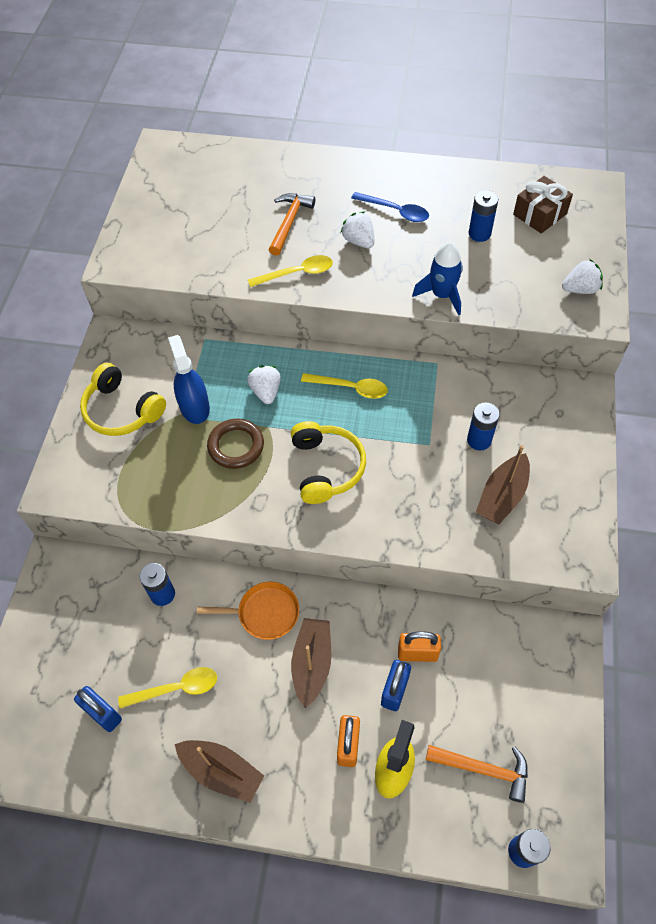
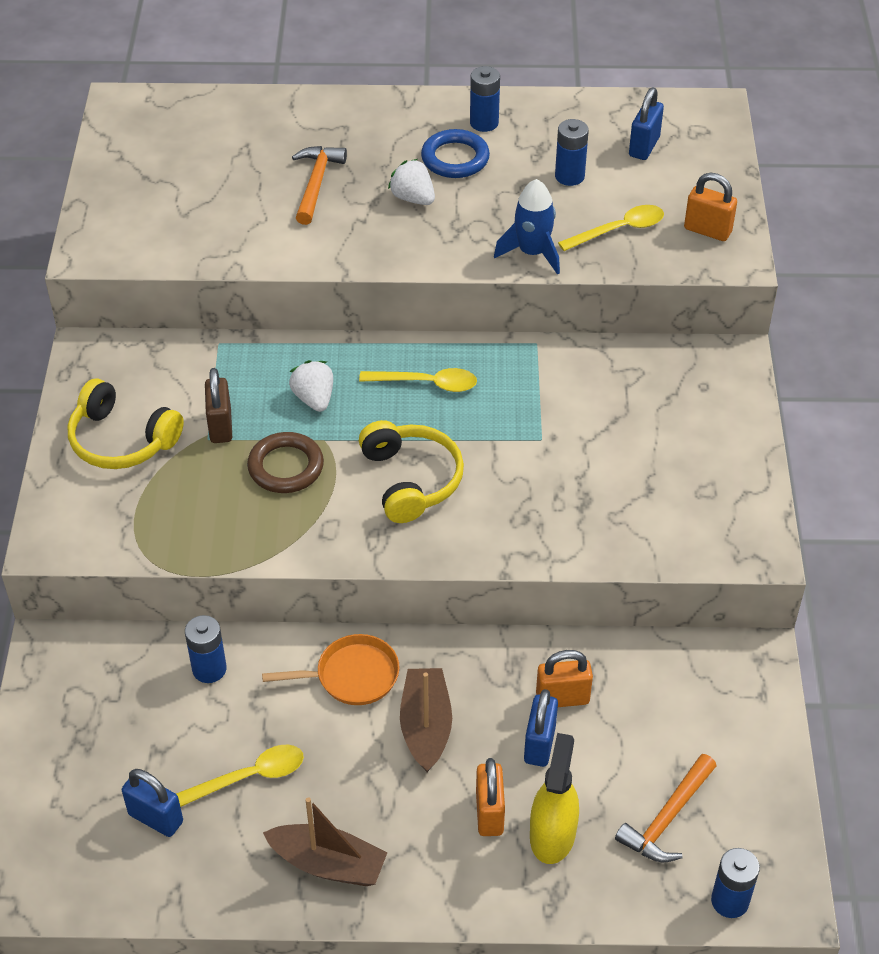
camera: 10 degrees left, 10 degrees down
(194, 407) = (220, 426): blue spray bottle -> brown padlock
(297, 273) = (337, 244): yellow spoon -> yellow spoon (619, 230)
(395, 211) = (455, 158): blue spoon -> blue ring
(479, 440) = (605, 428): blue battery -> blue battery (484, 123)
(483, 769) = (667, 818): orange hammer -> orange hammer turned 120 degrees clockwise
(502, 496) = (644, 489): brown boat -> none
(540, 214) = (644, 147): brown gift -> blue padlock
(580, 289) = (707, 230): white strawberry -> orange padlock

